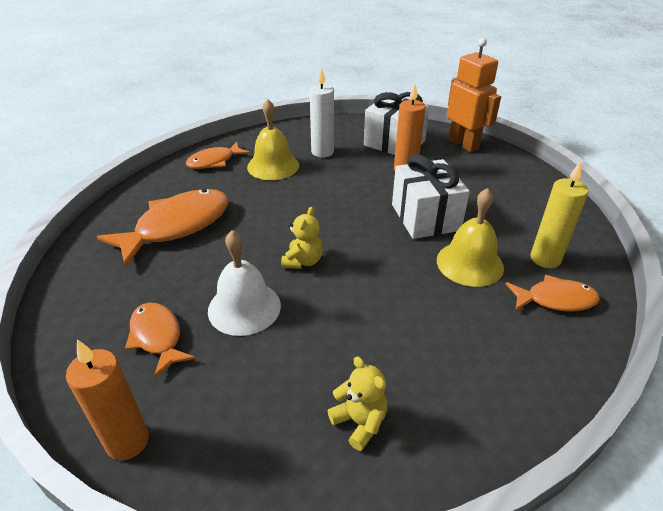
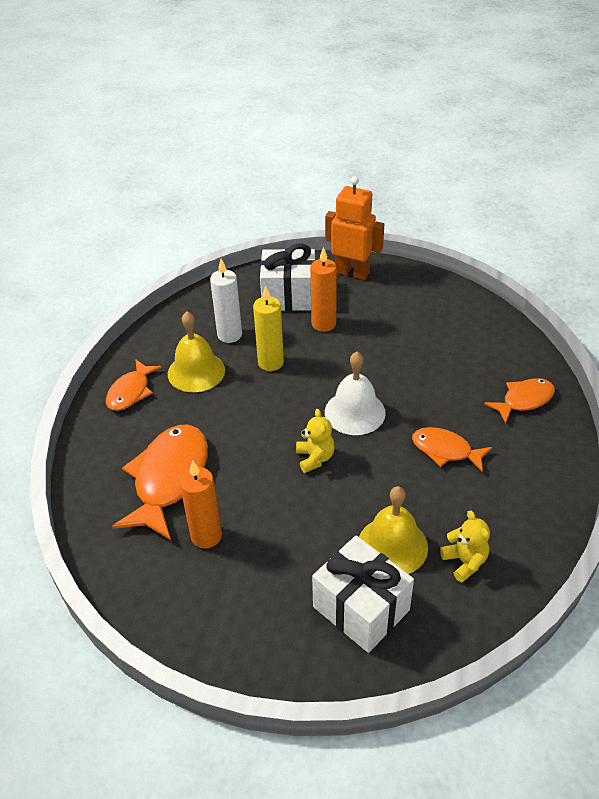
camera: 30 degrees left, 5 degrees up
(127, 441) = (320, 666): orange candle -> orange candle (206, 536)
(157, 337) = (260, 583): orange fish -> orange fish (445, 450)
(244, 307) = (306, 523): white bell -> white bell (355, 412)
(359, 422) = (464, 562): yellow teddy bear -> yellow teddy bear turned 45 degrees clockwise
(425, 217) = (379, 368): white gift -> white gift (361, 608)
(469, 263) = (445, 397): yellow bell -> yellow bell (392, 546)
(545, 259) = (495, 367): yellow candle -> yellow candle (270, 362)

